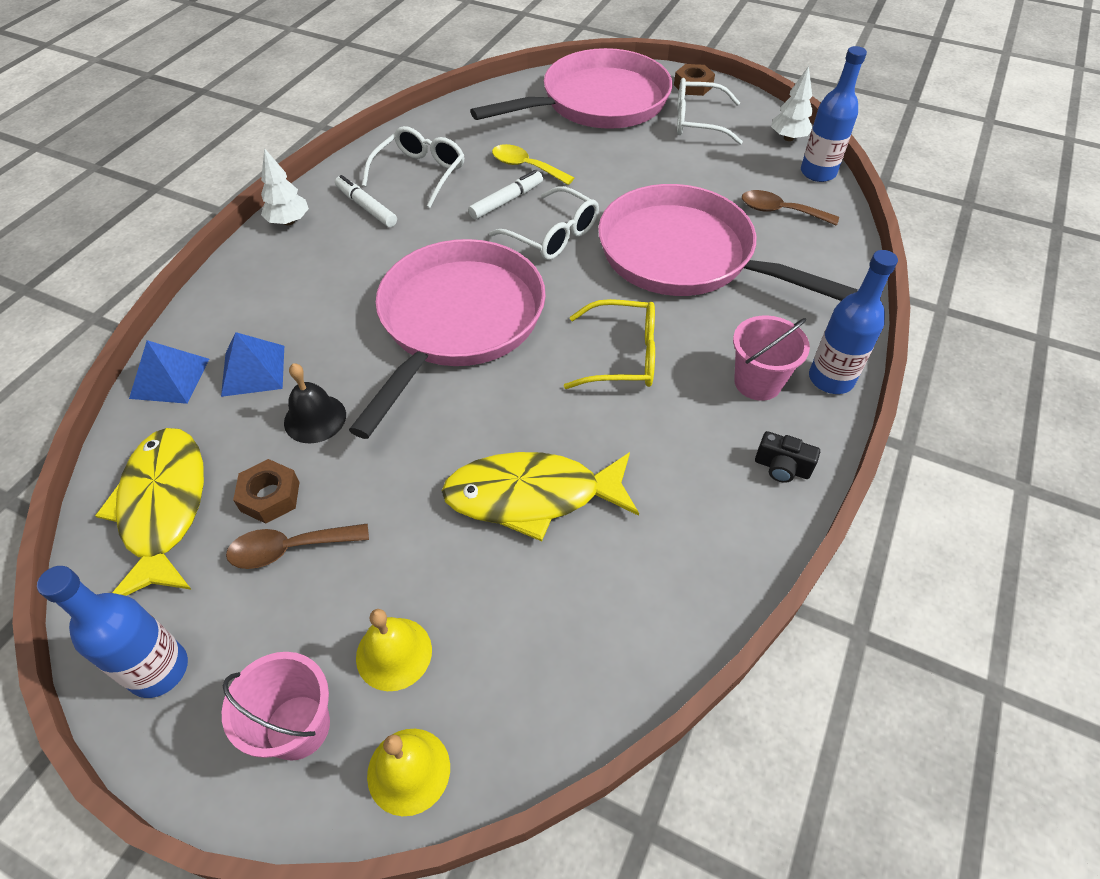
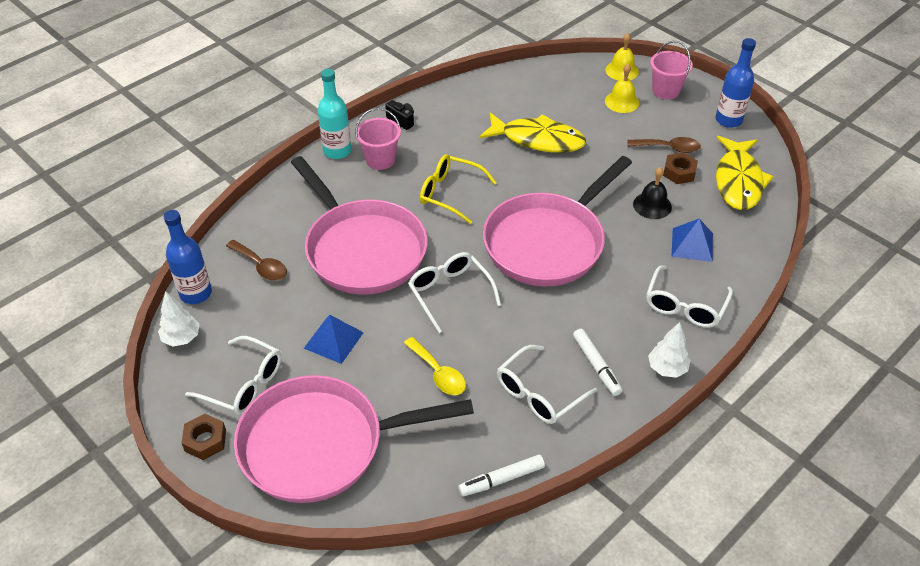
camera: 160 degrees left, 5 degrees down
(169, 378) = (748, 253): blue pyramid -> blue pyramid (333, 340)
(266, 288) = (685, 305): none -> white glasses
(506, 201) = (472, 338): white marker -> white marker (501, 479)
(831, 379) = (337, 151): blue bottle -> turquoise bottle

